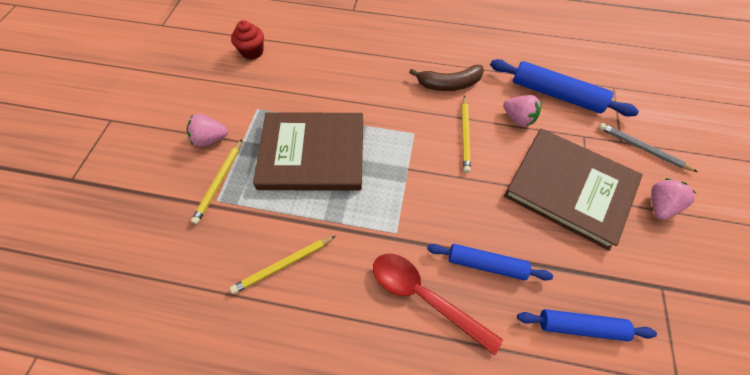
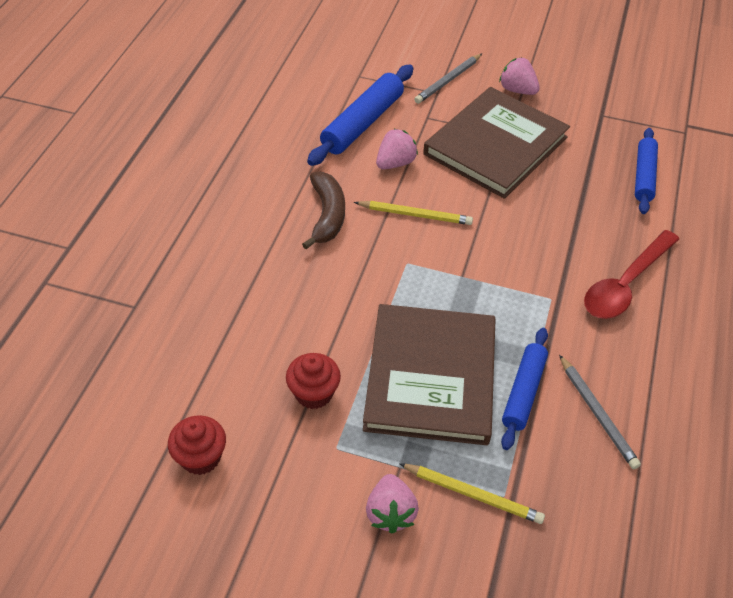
camera: 85 degrees left, 10 degrees down
(283, 265) = (597, 413): yellow pencil -> grey pencil
(296, 94) = (313, 393): none -> red cupcake
(486, 264) = (586, 229): blue rolling pin -> blue rolling pin (523, 392)

